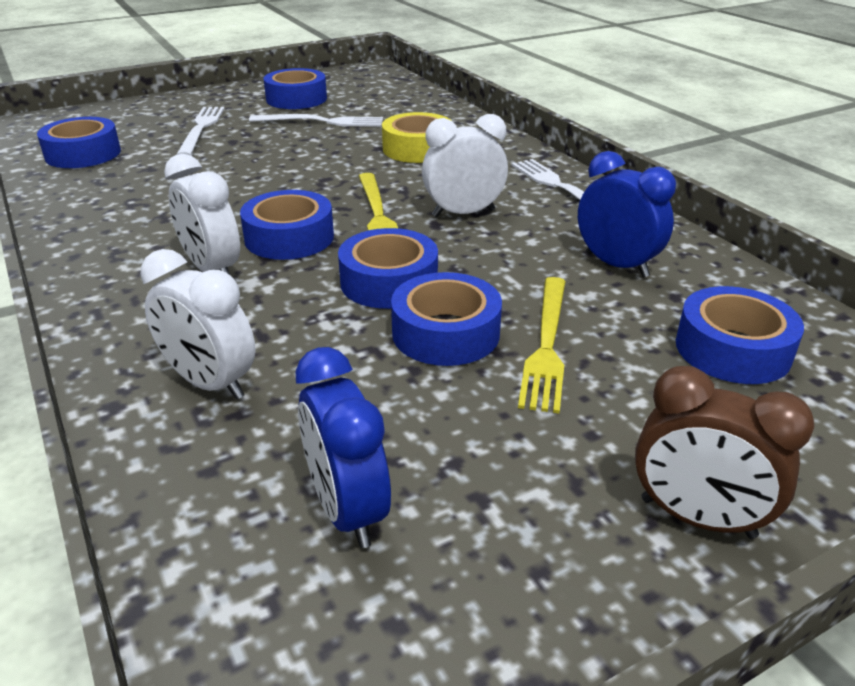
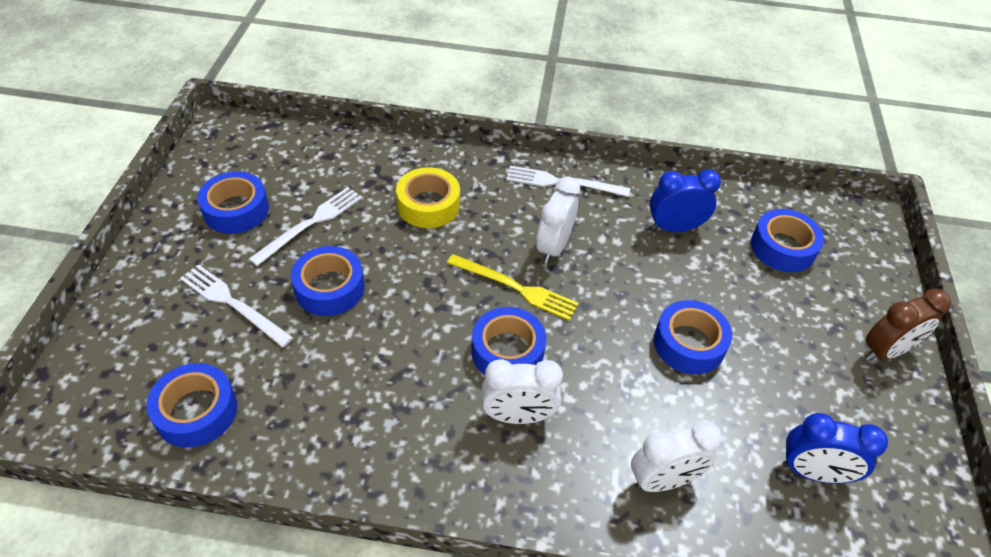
camera: 55 degrees left, 15 degrees up
(389, 282) = (612, 335): blue tape -> blue tape (329, 288)
(547, 345) = (730, 311): yellow fork -> none

